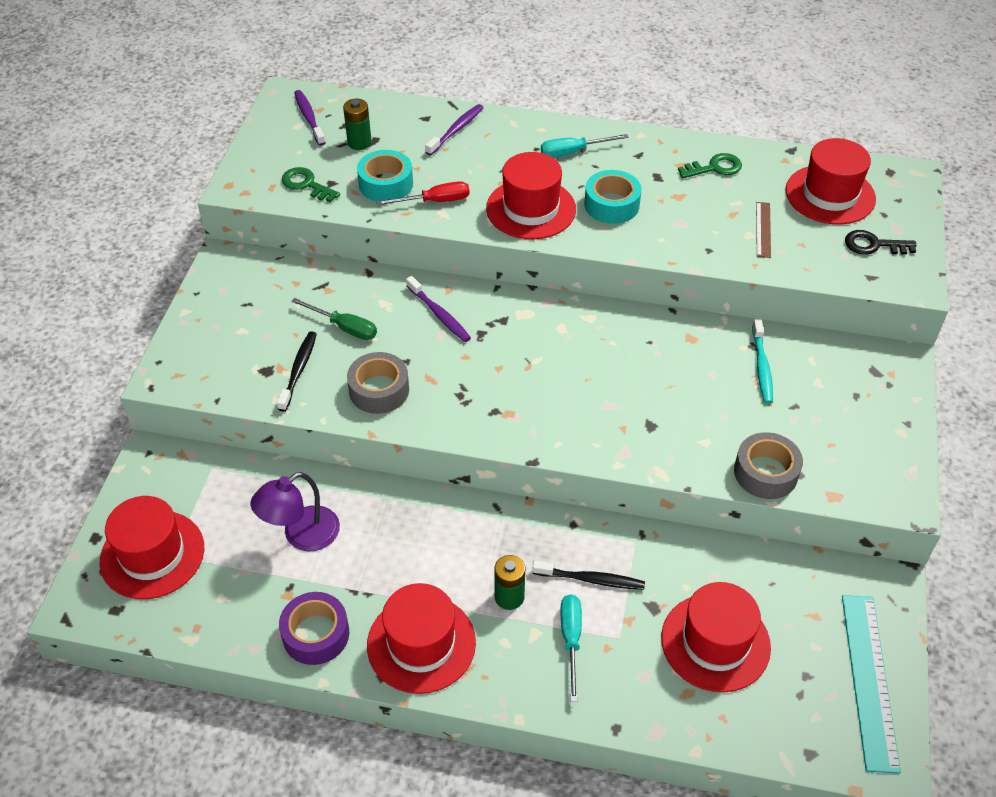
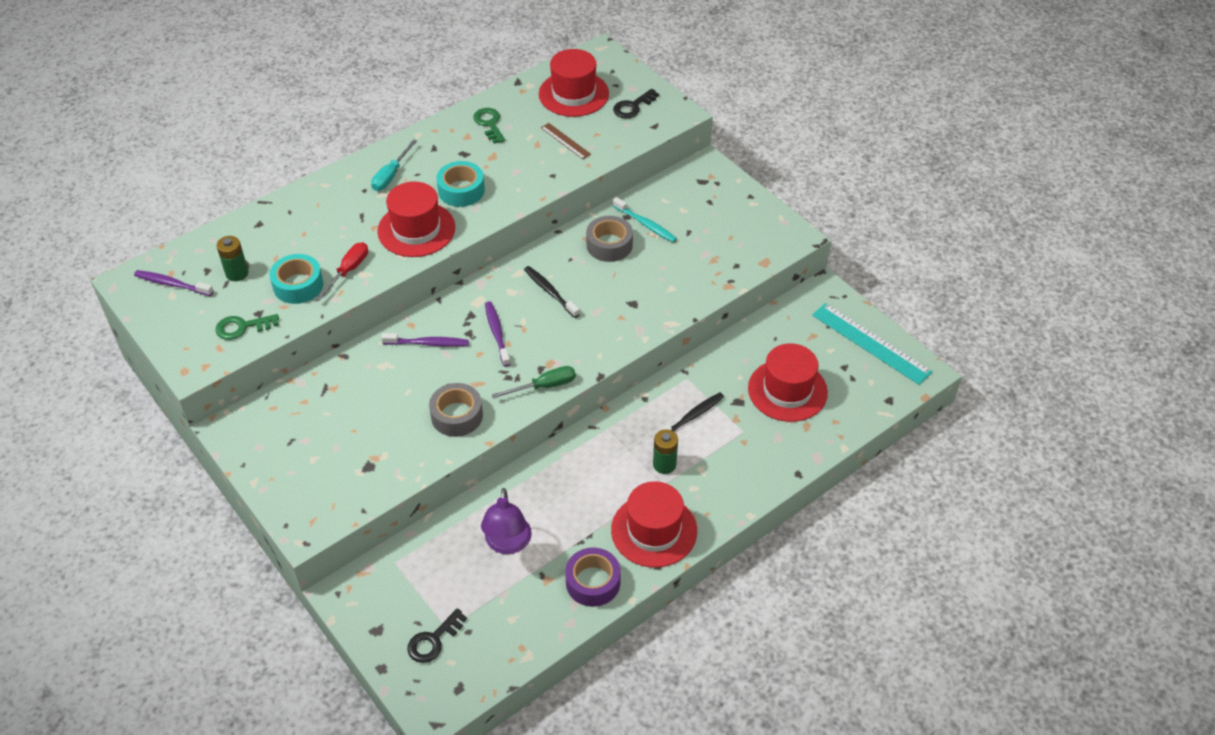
camera: 50 degrees left, 0 degrees up
(152, 554) = (433, 640): red hat -> black key
(298, 370) = (389, 448): black toothbrush -> black toothbrush (550, 292)
(344, 327) = (379, 400): green screwdriver -> green screwdriver (544, 386)
(456, 130) = (293, 216): purple toothbrush -> purple toothbrush (497, 333)
(571, 640) = (722, 455): turquoise screwdriver -> none
(714, 168) = (489, 124): green key -> green key turned 45 degrees counterclockwise
(765, 473) = (720, 278): grey tape -> grey tape (609, 245)

